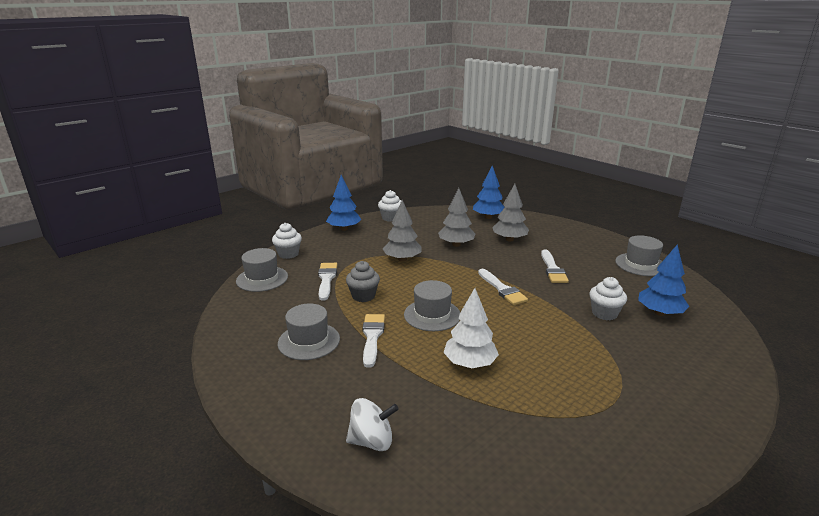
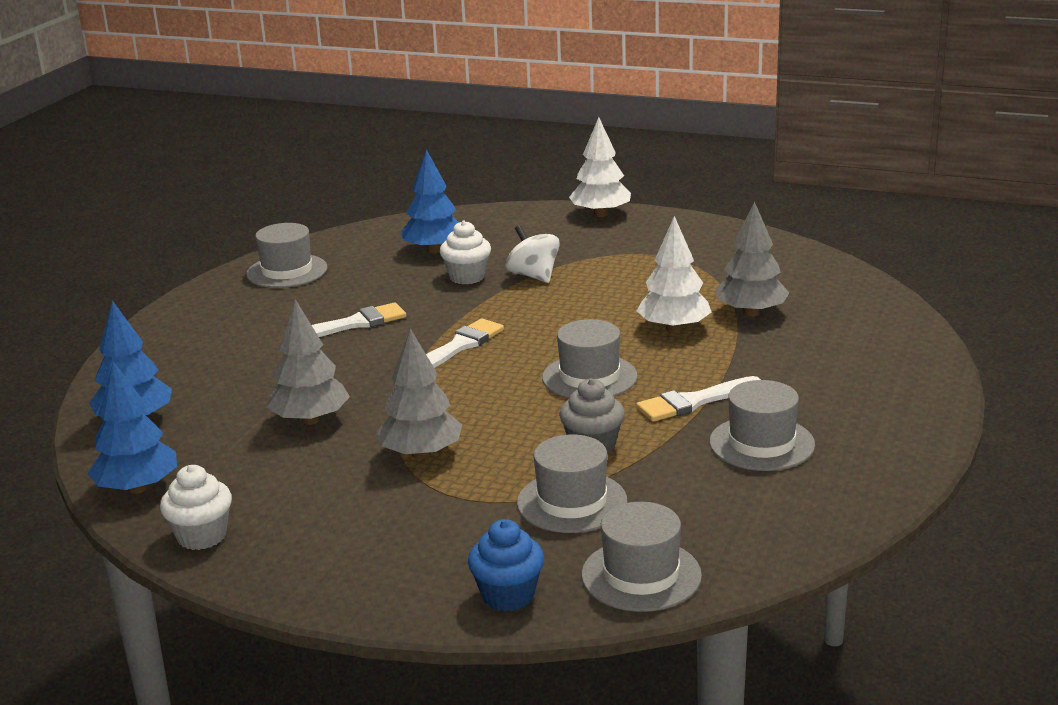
camera: 115 degrees left, 0 degrees up
(288, 254) = (508, 595): white cupcake -> blue cupcake
(326, 279) = (572, 502): white brush -> grey hat
(344, 229) = (311, 577): blue tree -> blue tree (137, 488)
(372, 441) = (866, 344): white spinning top -> white spinning top (534, 276)
(509, 239) = (249, 377): grey tree -> grey tree (751, 313)
(727, 408) = (601, 214): none -> white tree

